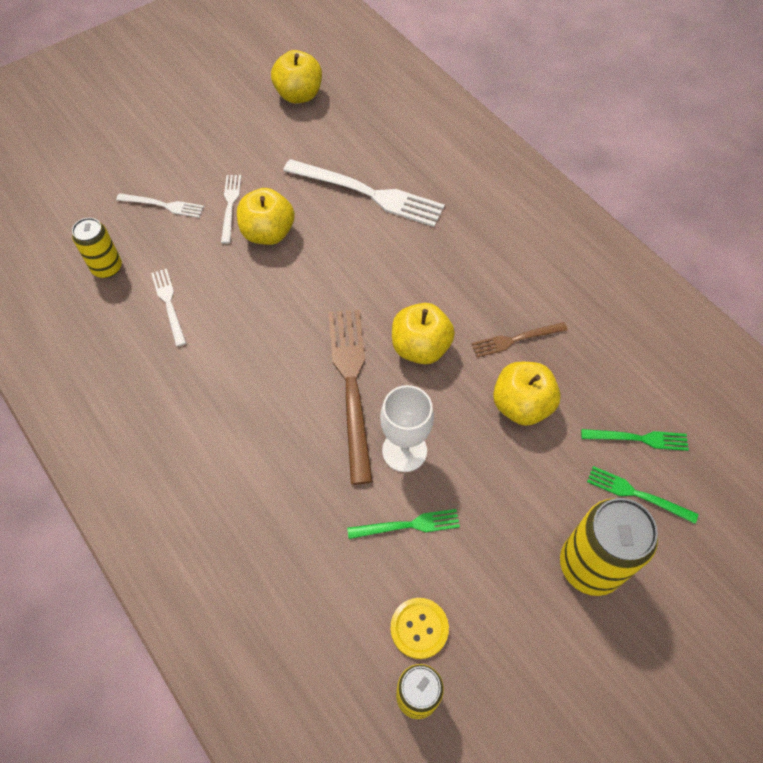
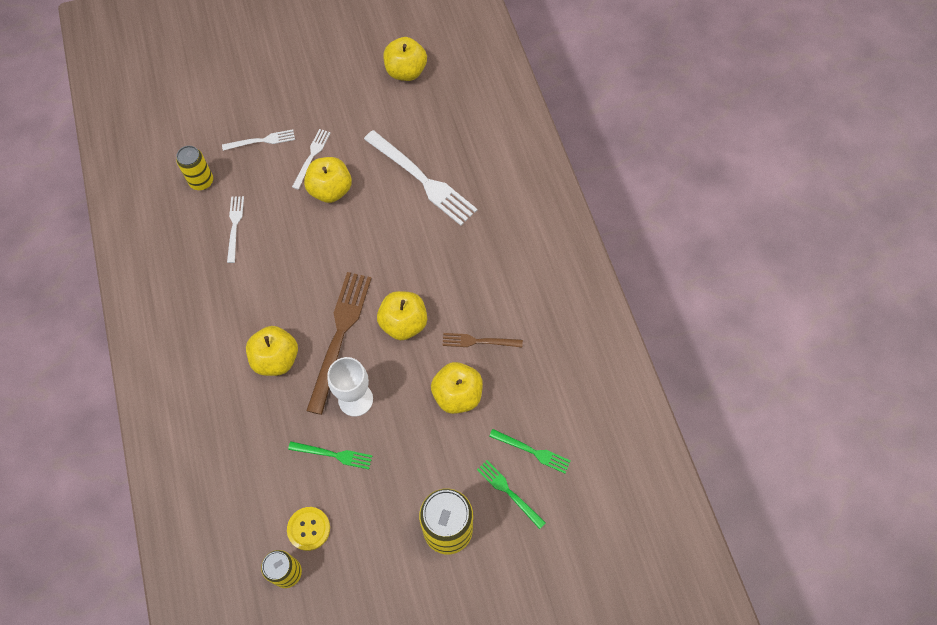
camera: 20 degrees right, 5 degrees up
(163, 205) = (261, 141): white fork -> white fork turned 45 degrees counterclockwise
(285, 436) = (276, 359): none -> yellow apple

